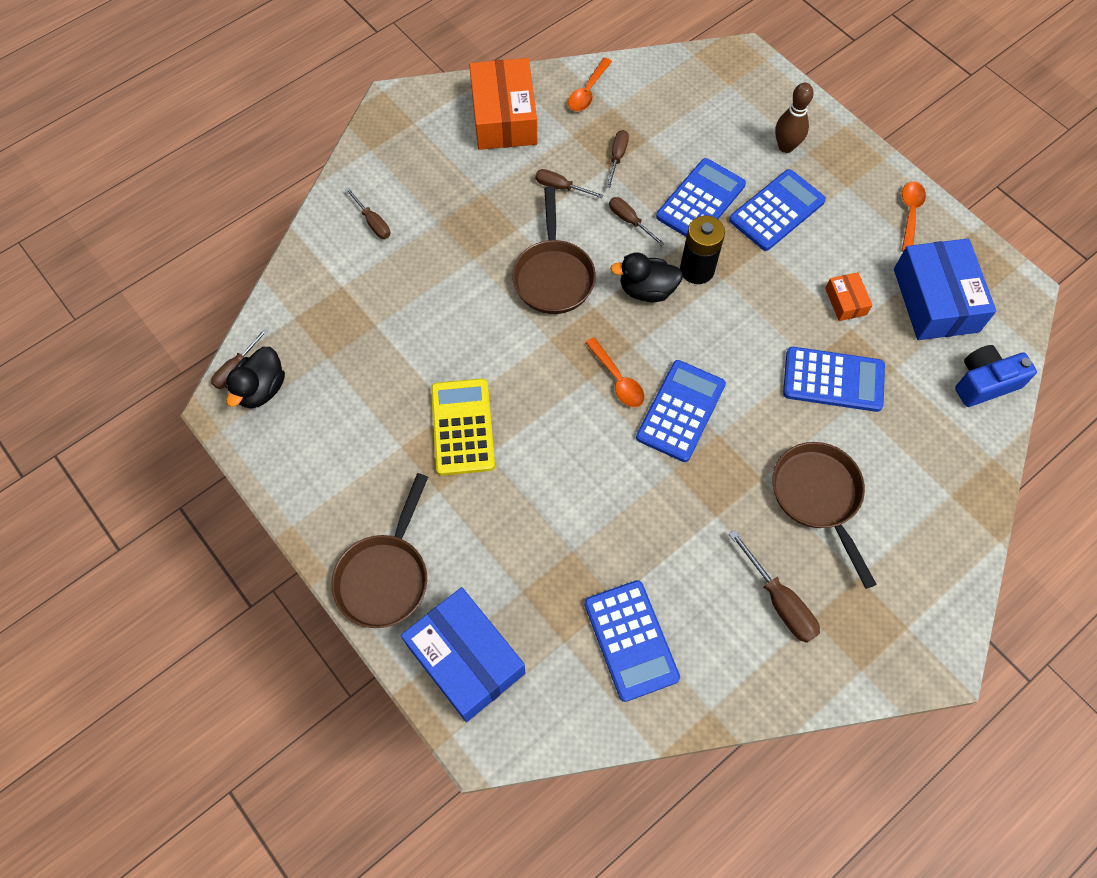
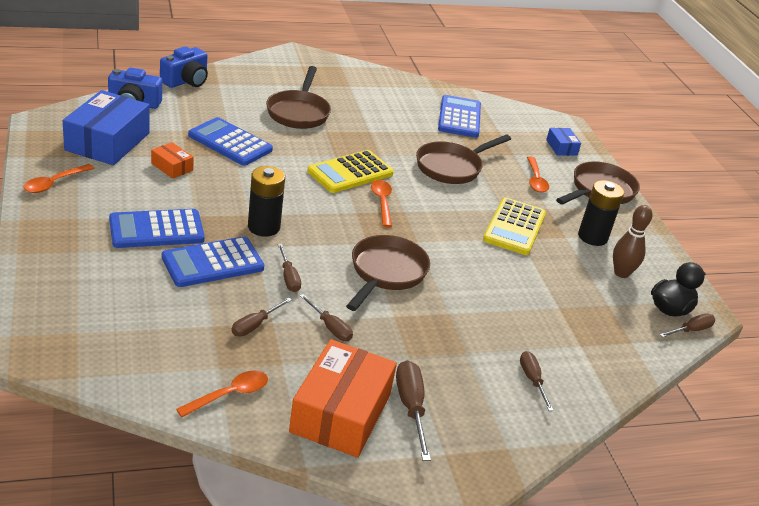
camera: 160 degrees left, 30 degrees down
(370, 466) = (592, 237): none -> black battery
(465, 659) = (561, 147): blue box -> blue box, size x0.47
(472, 545) = (535, 180): none -> orange spoon
(580, 502) = (452, 167): none -> brown pan
(647, 290) = (316, 233): black duck -> none
(680, 411) = (350, 172): blue calculator -> yellow calculator
(779, 601) = (362, 96): brown screwdriver -> brown screwdriver (411, 408)
(786, 146) = (91, 263): brown bowling pin -> brown bowling pin (621, 273)
(845, 301) = (172, 167): orange box -> orange box turned 60 degrees counterclockwise
(986, 472) = (186, 81): none -> blue camera

